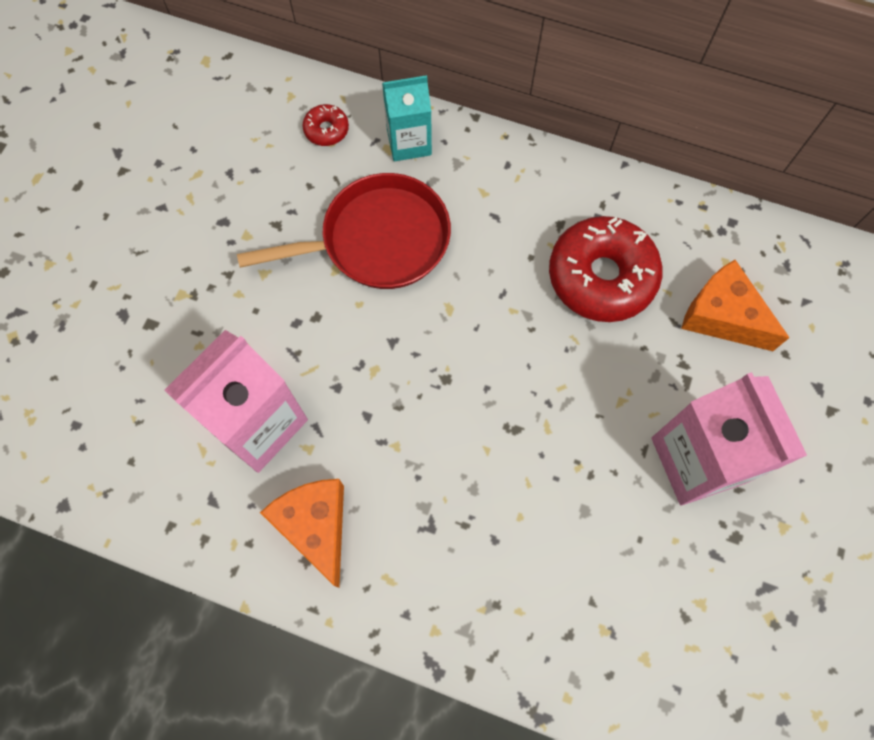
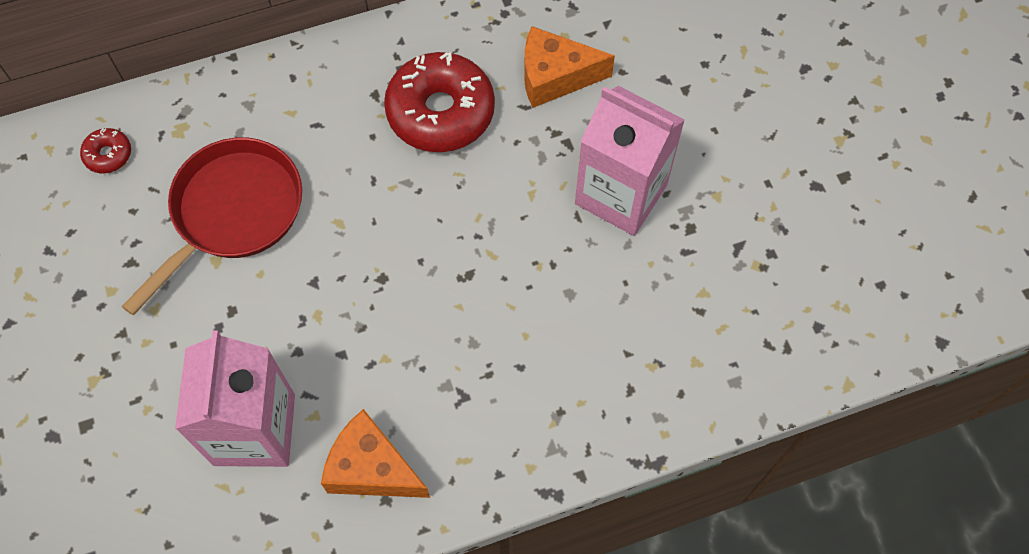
camera: 40 degrees left, 5 degrees down
(409, 142) = (192, 115): turquoise carton -> none

